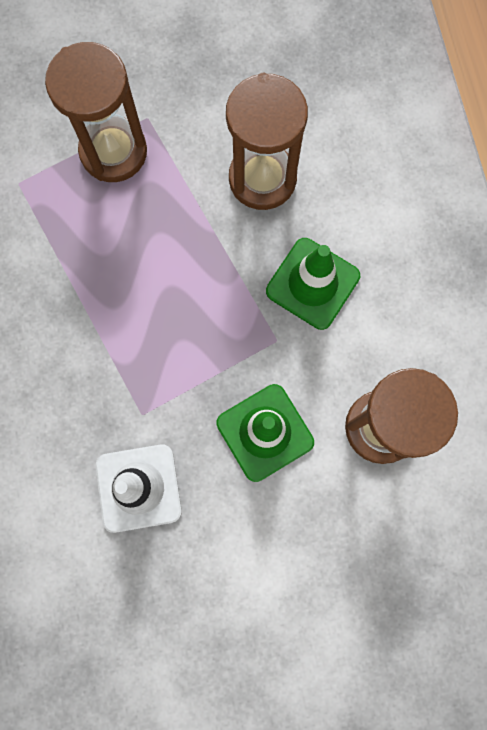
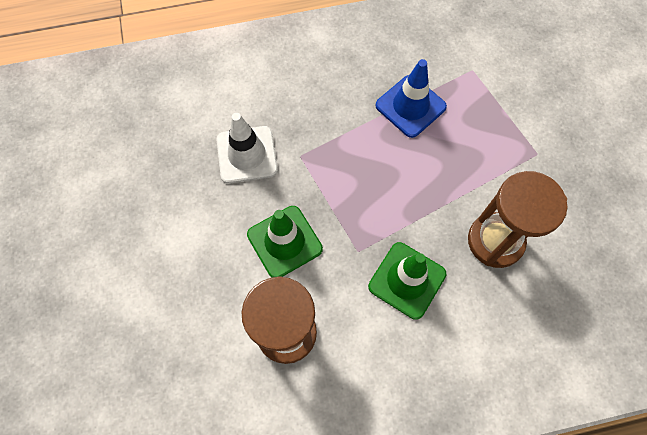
camera: 90 degrees right, 10 degrees down
(71, 266) = (410, 106): none -> blue traffic cone
(113, 152) = (505, 131): brown hourglass -> none

